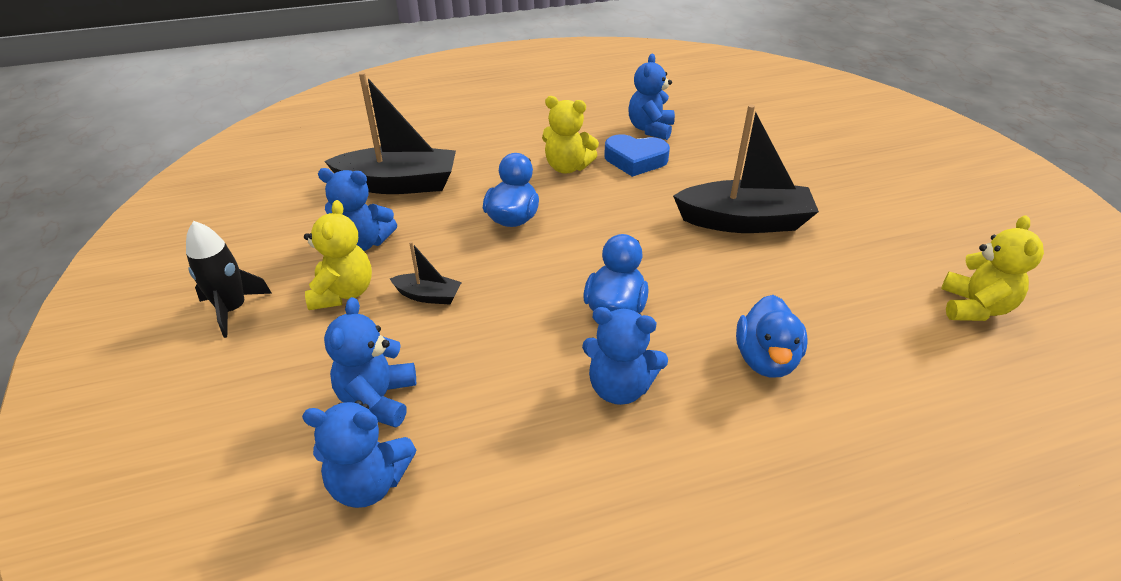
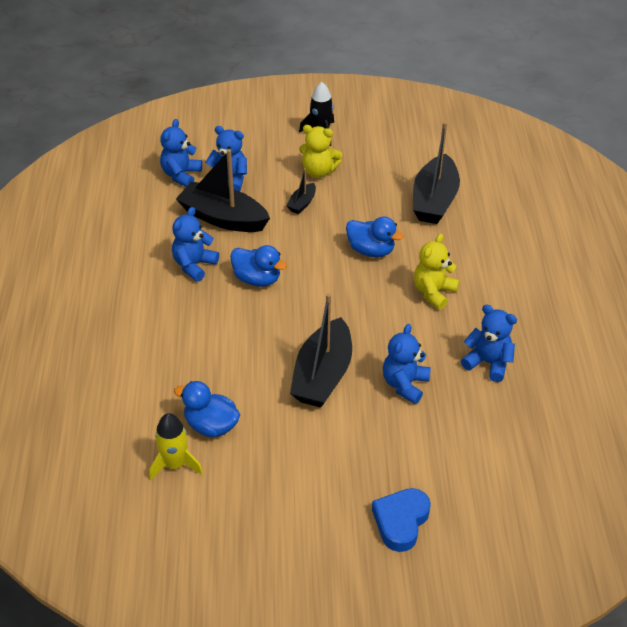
camera: 105 degrees right, 5 degrees up
(363, 243) = (366, 181): blue teddy bear -> blue teddy bear (405, 384)
(488, 381) = (223, 218): none -> black boat
(635, 160) = (434, 337): blue heart -> blue heart (401, 521)
(765, 359) = (184, 332): blue duck -> blue duck (211, 425)
(974, 307) = (175, 464): yellow teddy bear -> yellow rocket

